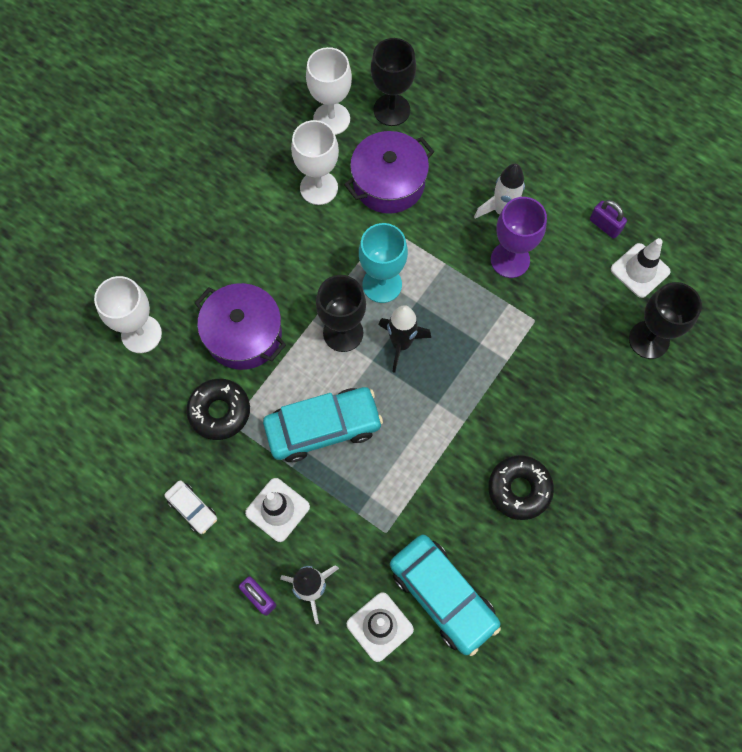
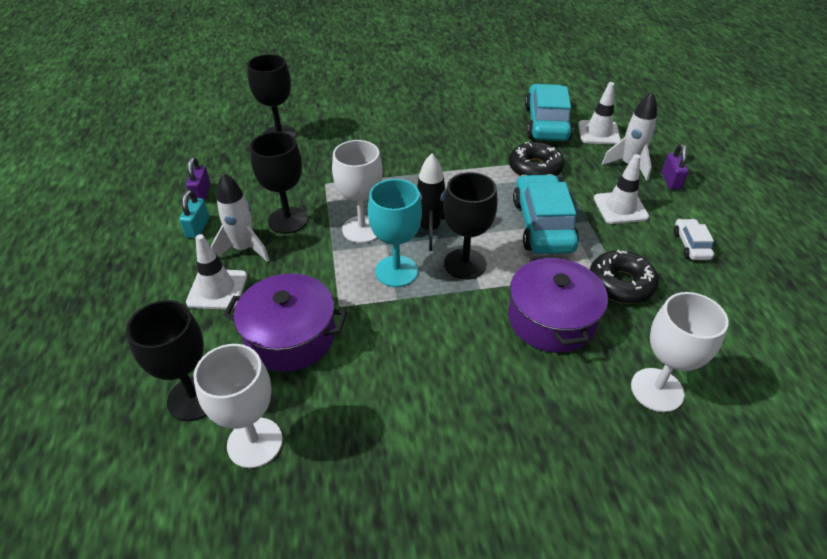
camera: 135 degrees left, 25 degrees down
(319, 188) = (353, 384): white goblet -> white goblet (362, 229)
(323, 428) = (542, 225): turquoise car -> turquoise car turned 60 degrees clockwise
(510, 260) = (288, 220): purple goblet -> black goblet
(519, 489) = (448, 131): black donut -> black donut (534, 168)
(558, 198) = (198, 228): none -> turquoise padlock
(640, 270) = (226, 162): white traffic cone -> white traffic cone (217, 289)

